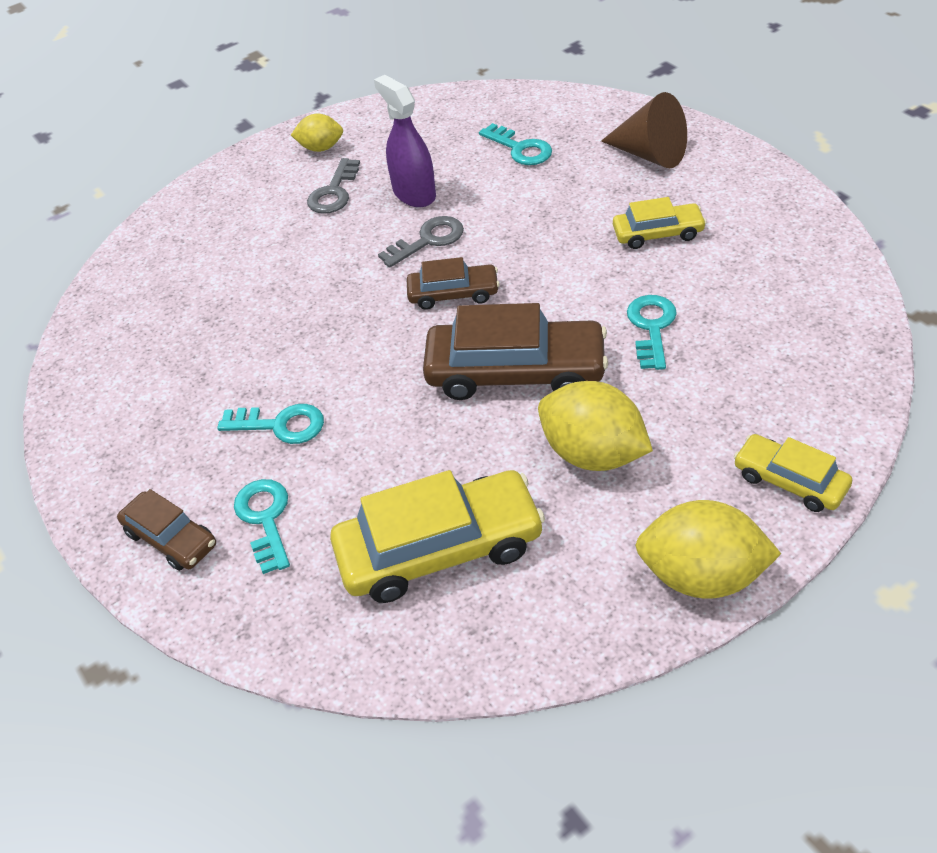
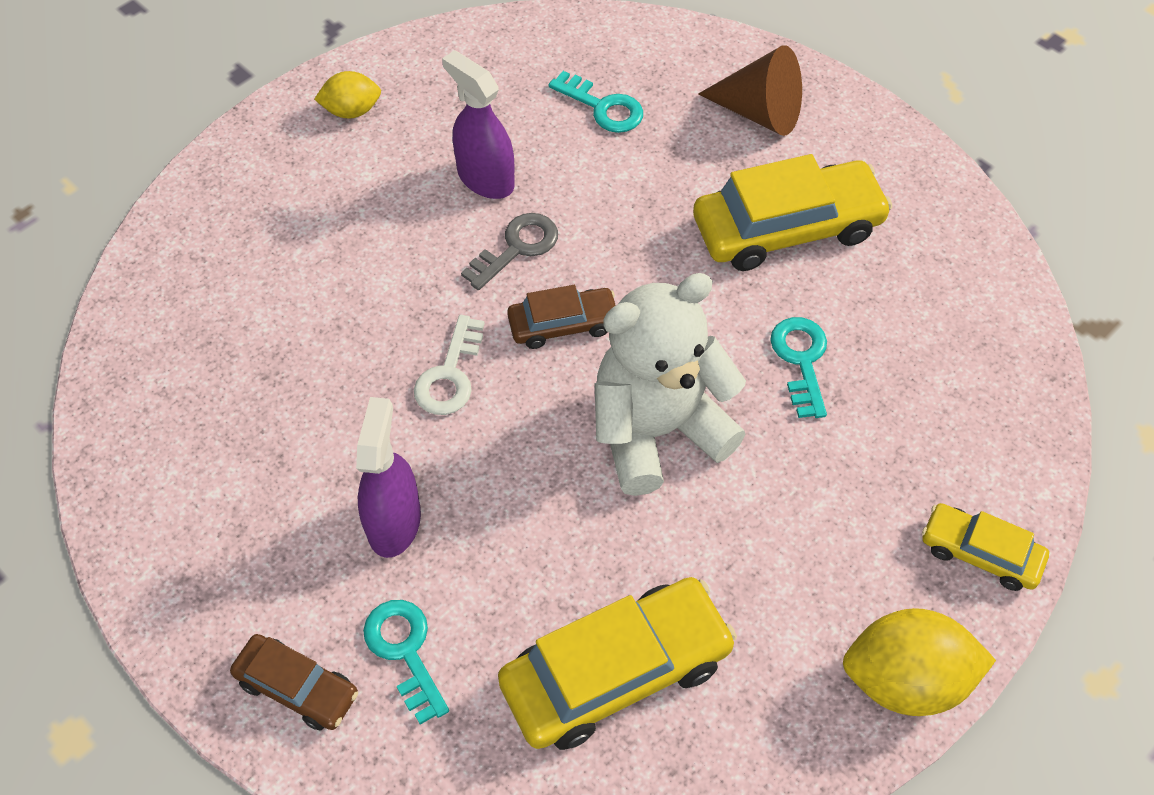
camera: 15 degrees left, 10 degrees up
(281, 425) = (394, 522): turquoise key -> purple spray bottle
(334, 192) = (384, 179): grey key -> none
(352, 325) = (450, 375): none -> white key
(515, 372) = (657, 430): brown car -> white teddy bear
(593, 454) = (764, 534): yellow lemon -> none
(658, 233) = (787, 228): yellow car -> yellow car, size x1.82

